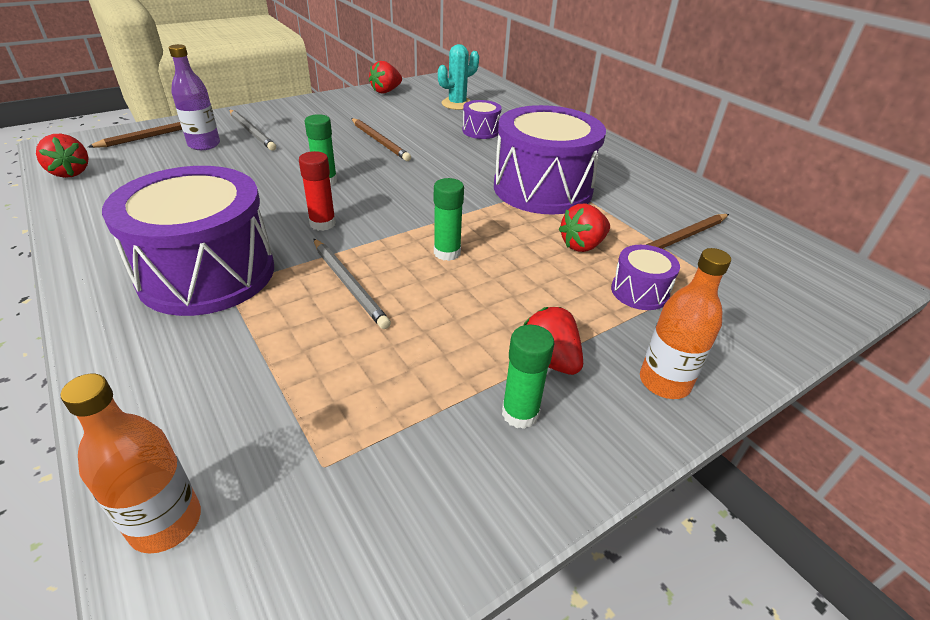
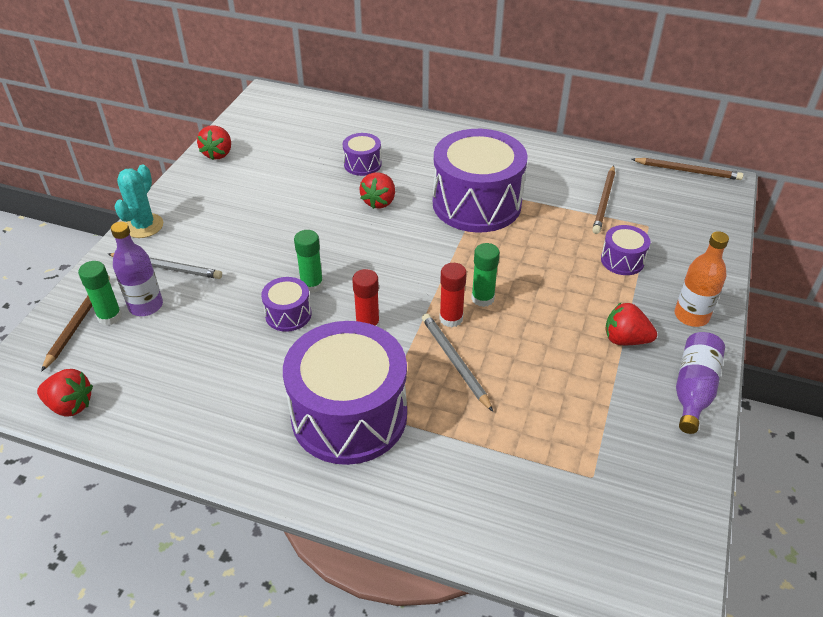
camera: 35 degrees left, 5 degrees up
(166, 523) = (559, 557): orange bottle -> none
(279, 190) = (288, 314): none -> purple drum
(349, 284) = (454, 362): grey pencil -> grey pencil turned 135 degrees counterclockwise
(380, 141) = (297, 219): brown pencil -> brown pencil (687, 171)
(396, 252) = (451, 318): none -> red glue stick
(457, 104) = (303, 140): turquoise cactus -> turquoise cactus (144, 226)
(520, 413) = (647, 381): green glue stick -> green glue stick (109, 316)
(570, 458) = (693, 389): none -> purple bottle
(582, 245) = (555, 242): red strawberry -> red strawberry (379, 202)

